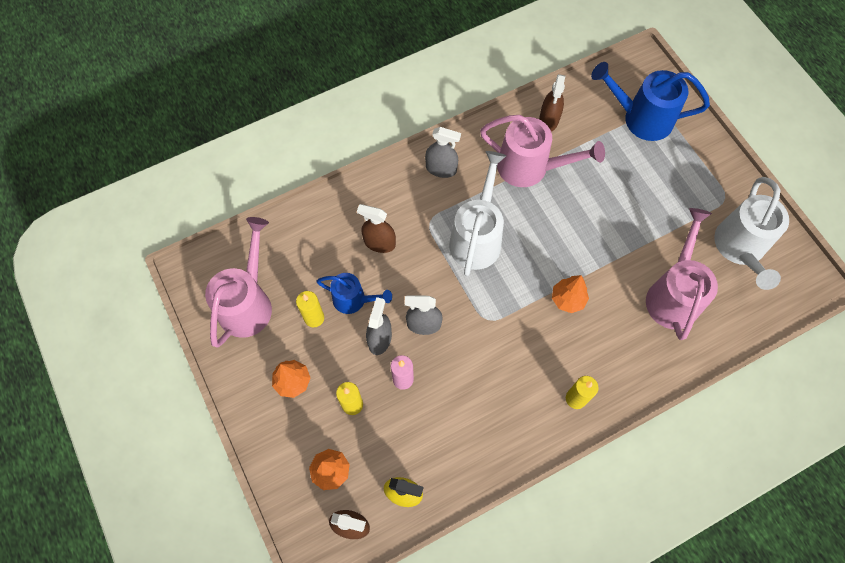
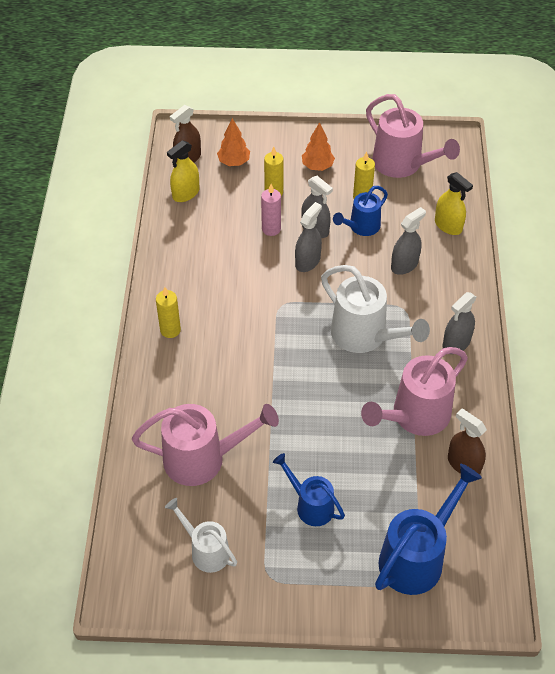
camera: 120 degrees right, 15 degrees down
(310, 229) = (448, 225): none -> yellow spray bottle
(379, 243) = (404, 265): brown spray bottle -> grey spray bottle
(567, 299) = (258, 372): orange tree -> none
(654, 200) = (310, 505): none -> blue watering can
(673, 294) = (204, 458): pink watering can -> pink watering can turned 45 degrees counterclockwise
(740, 249) = (205, 550): white watering can -> white watering can, size x0.61

